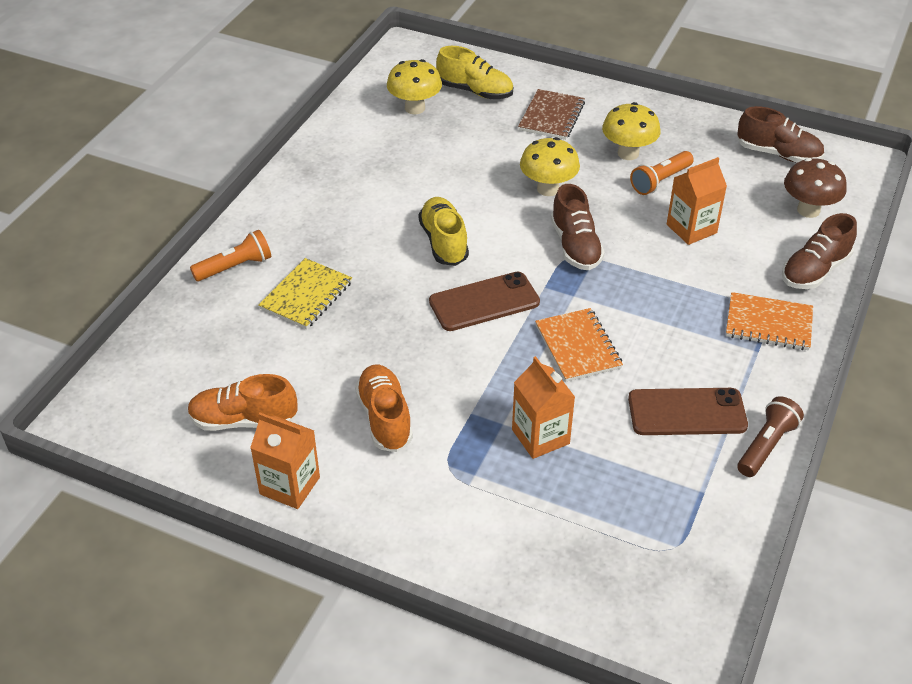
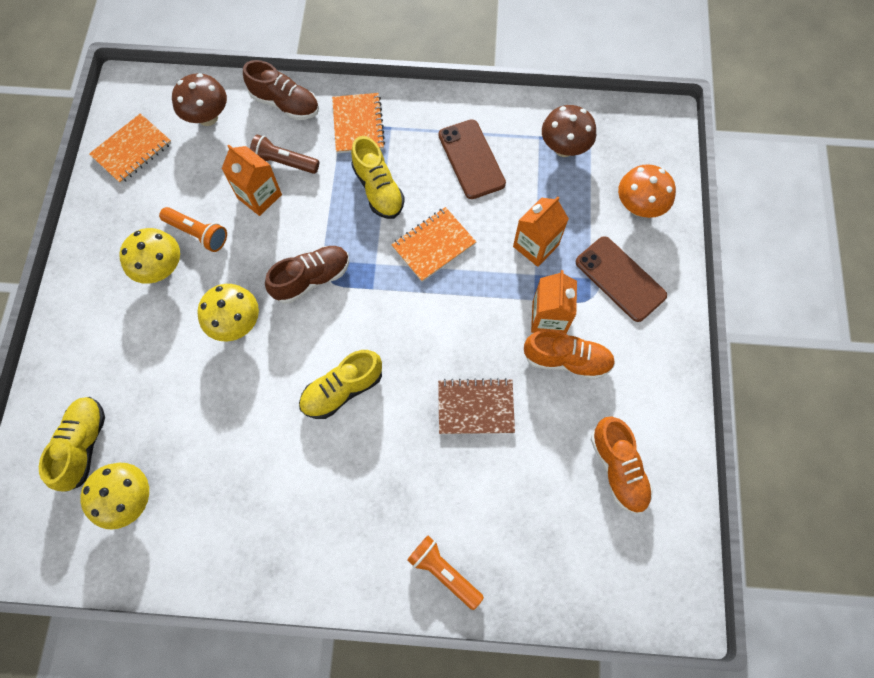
camera: 110 degrees left, 25 degrees up
(290, 485) = (661, 402): orange carton -> orange carton (548, 318)
(306, 295) = (457, 484): yellow notebook -> none
(385, 418) = (566, 360): orange shoe -> orange shoe turned 135 degrees counterclockwise
(484, 302) = (408, 330): brown phone -> brown phone (620, 279)
(551, 116) = (115, 354): brown notebook -> brown notebook (475, 407)
(555, 564) = (638, 207): none -> orange mushroom
(670, 320) = (378, 189): none -> yellow shoe
(676, 513) = (564, 148): none -> brown mushroom
(766, 446) = (482, 108): brown flashlight -> brown flashlight (284, 162)
(778, 154) = (132, 150): brown shoe -> orange notebook

